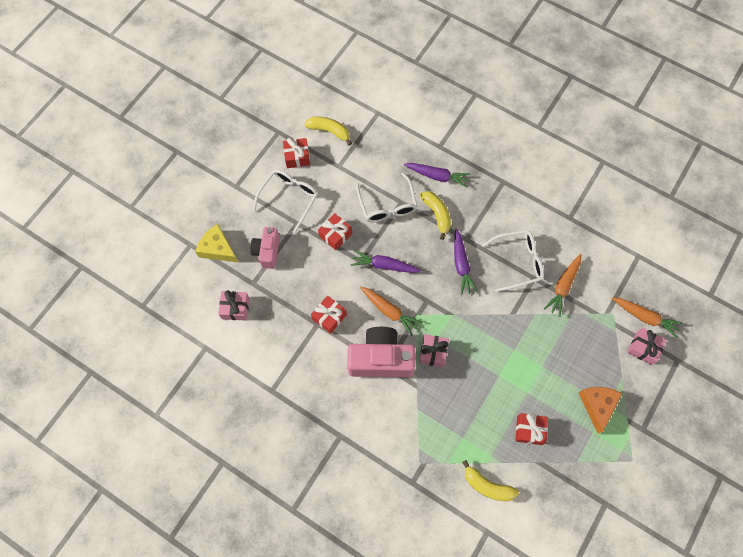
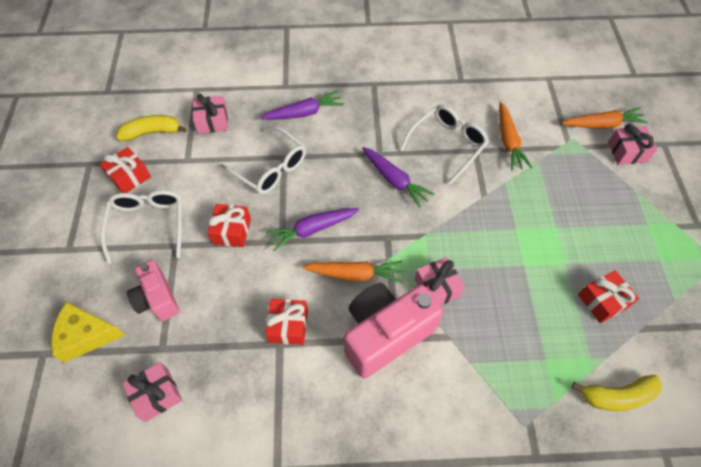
camera: 35 degrees left, 10 degrees down
(373, 146) = (212, 121): none -> pink gift
(437, 215) = (331, 148): yellow banana -> none
(597, 405) = (639, 230): orange cheese -> none

